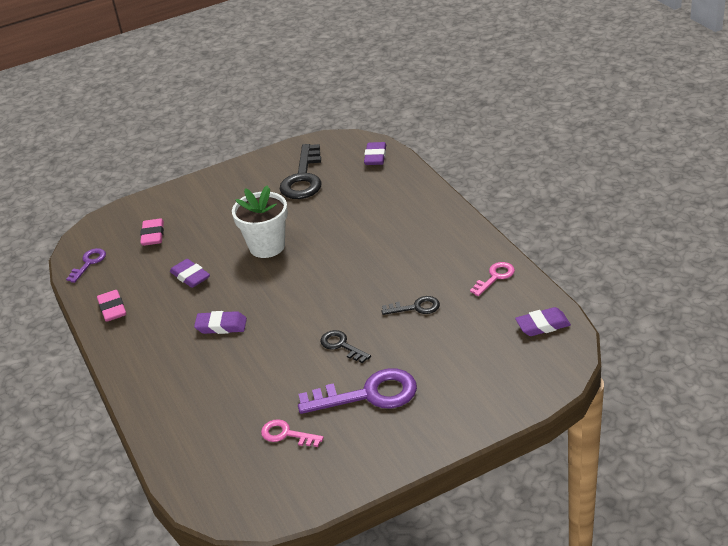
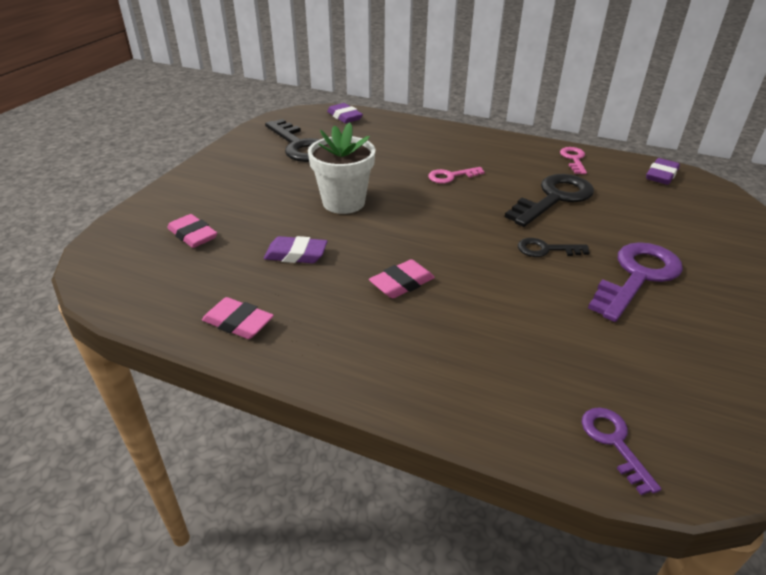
camera: 45 degrees left, 0 degrees up
(89, 263) = (136, 290): purple key -> purple key (614, 442)
(221, 326) = (402, 283): purple eraser -> pink eraser
(286, 434) = (634, 349): pink key -> pink key (451, 176)
(416, 307) = (554, 198): black key -> black key, size x1.89

